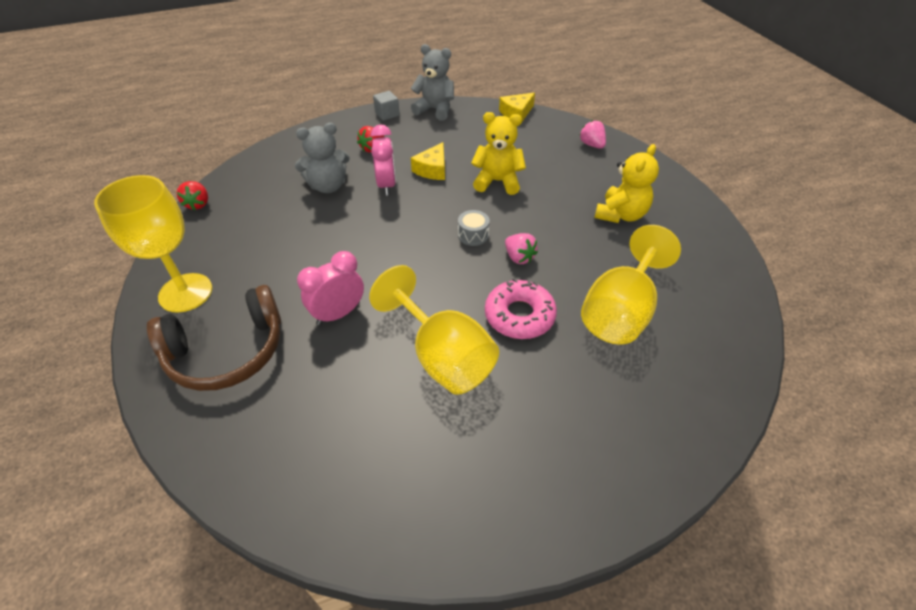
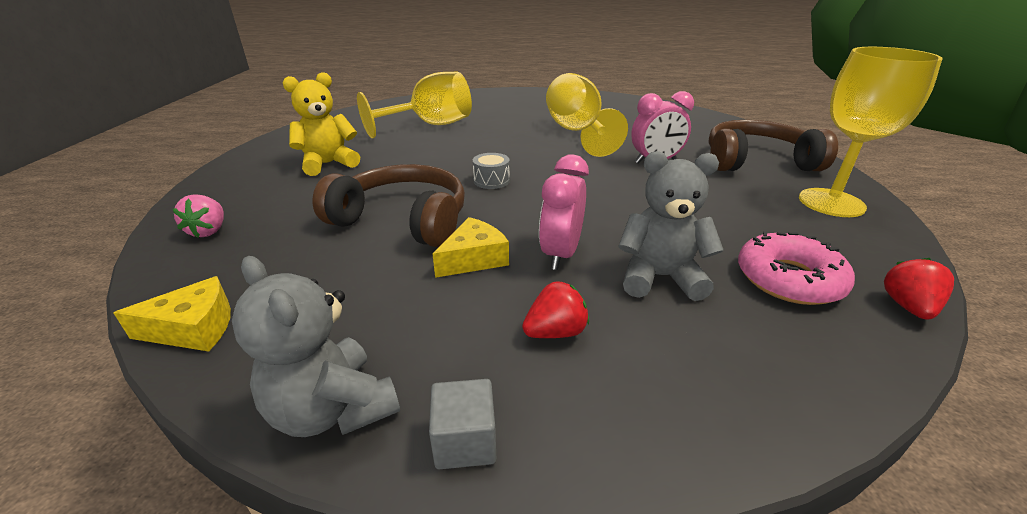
camera: 155 degrees left, 15 degrees down
(497, 181) = (403, 220): yellow teddy bear -> brown headphones
(519, 257) = (466, 159): pink strawberry -> none
(519, 315) = (504, 136): pink donut -> pink donut (788, 279)

